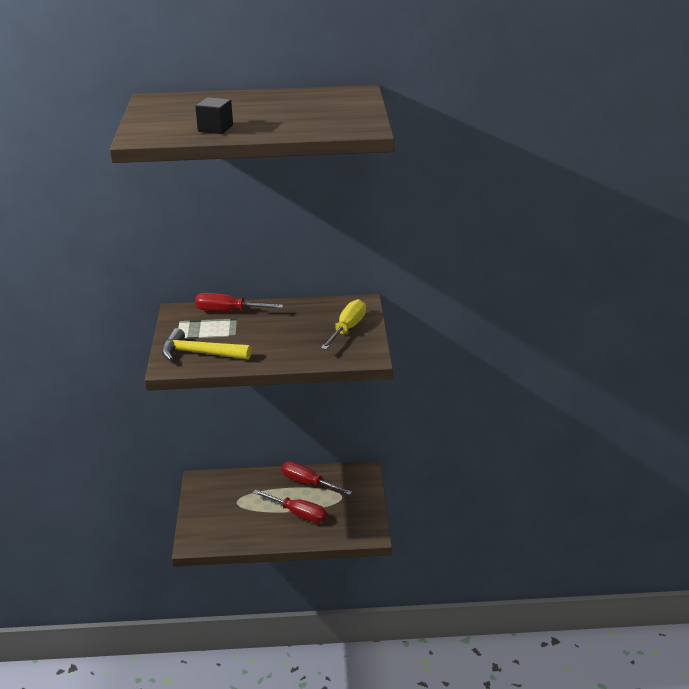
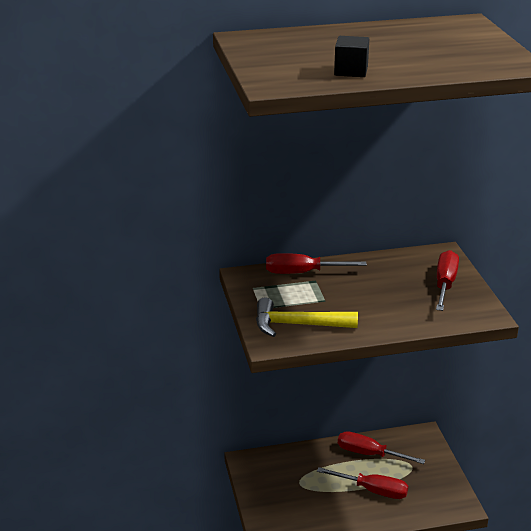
camera: 10 degrees left, 0 degrees up
(347, 329) = (445, 284): yellow screwdriver -> red screwdriver

